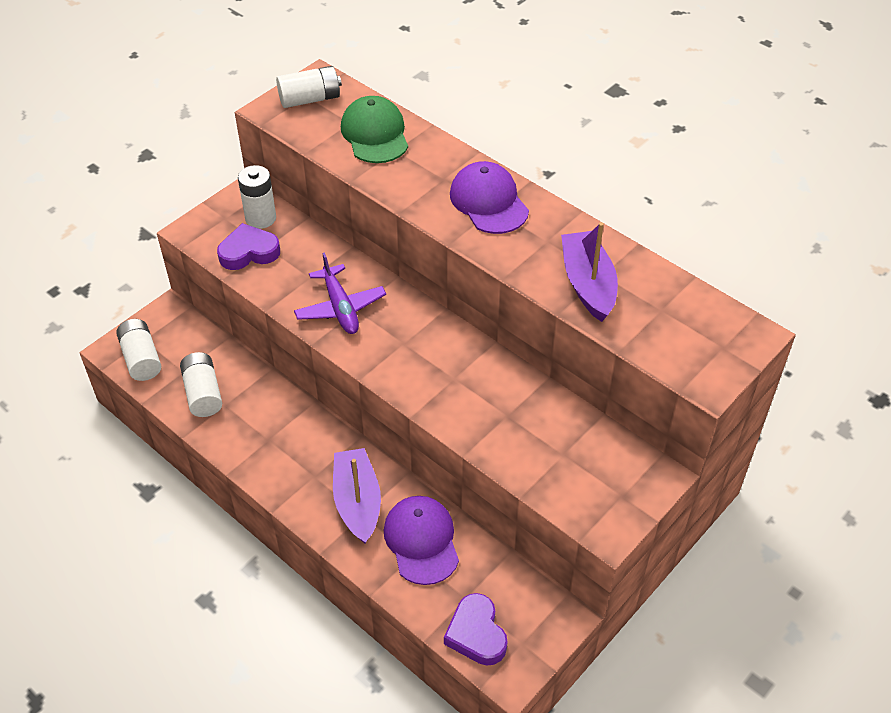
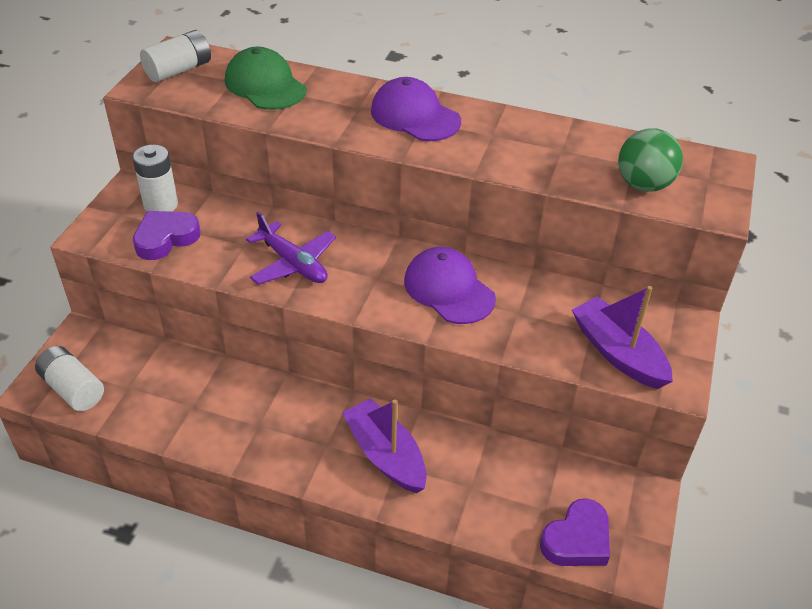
camera: 25 degrees left, 5 degrees down
(203, 393) = (162, 402): white battery -> none
(421, 541) = (471, 470): purple cap -> purple cap (449, 289)
(476, 633) = (577, 539): purple heart -> purple heart turned 90 degrees counterclockwise
(588, 284) = (554, 160): purple boat -> purple boat (618, 353)
(655, 334) = (643, 185): none -> green ball

